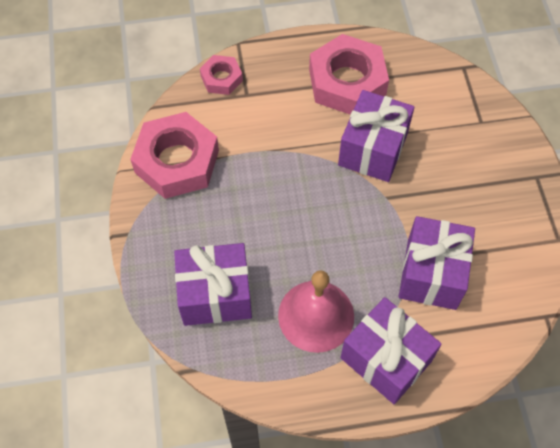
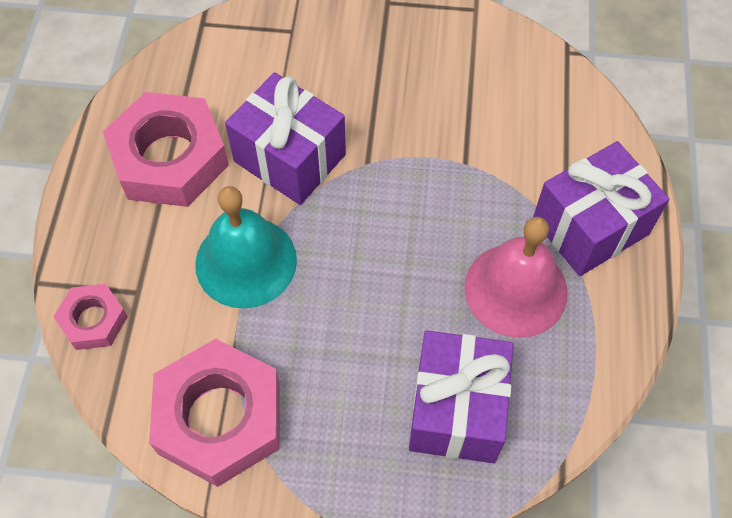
camera: 75 degrees left, 0 degrees up
(285, 146) = (246, 261): none -> turquoise bell
(431, 274) = (488, 146): purple gift -> none

